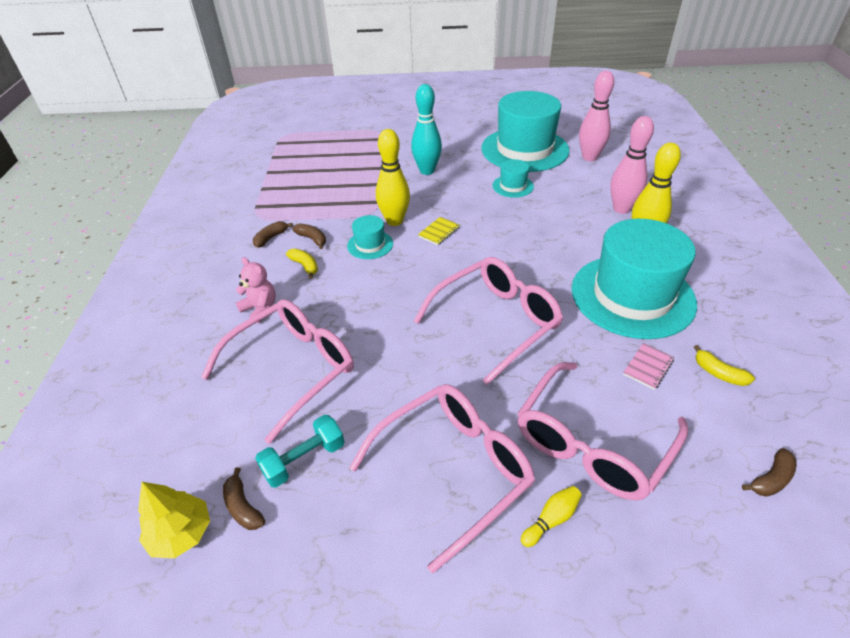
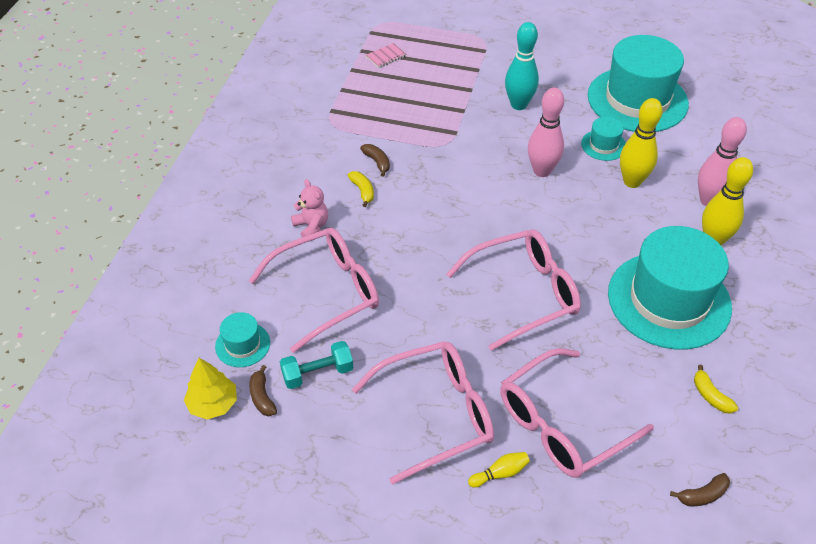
camera: 15 degrees right, 5 degrees up
(271, 238) = (337, 152): brown banana -> none
(370, 245) = (431, 182): turquoise hat -> turquoise hat (242, 344)
(394, 221) = (464, 160): yellow bowling pin -> yellow bowling pin (632, 181)
(439, 232) = (504, 183): yellow notebook -> none
(589, 157) = (706, 126): pink bowling pin -> pink bowling pin (542, 171)
(648, 367) = (646, 373): pink notebook -> pink notebook (386, 56)

